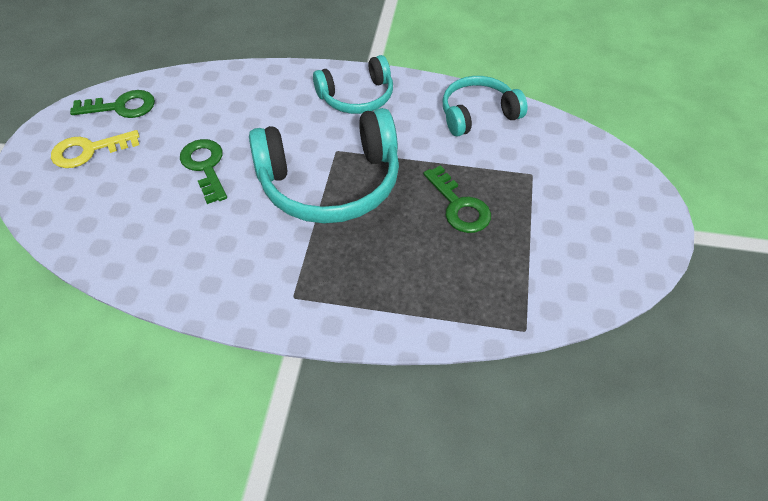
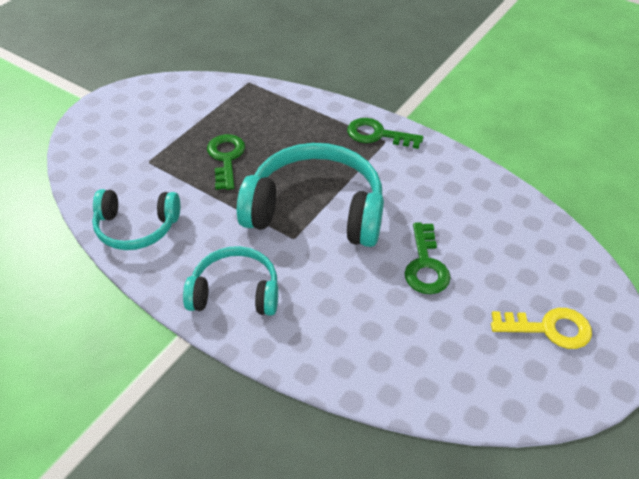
camera: 155 degrees left, 5 degrees down
(121, 107) = (511, 381): green key -> green key (377, 135)

